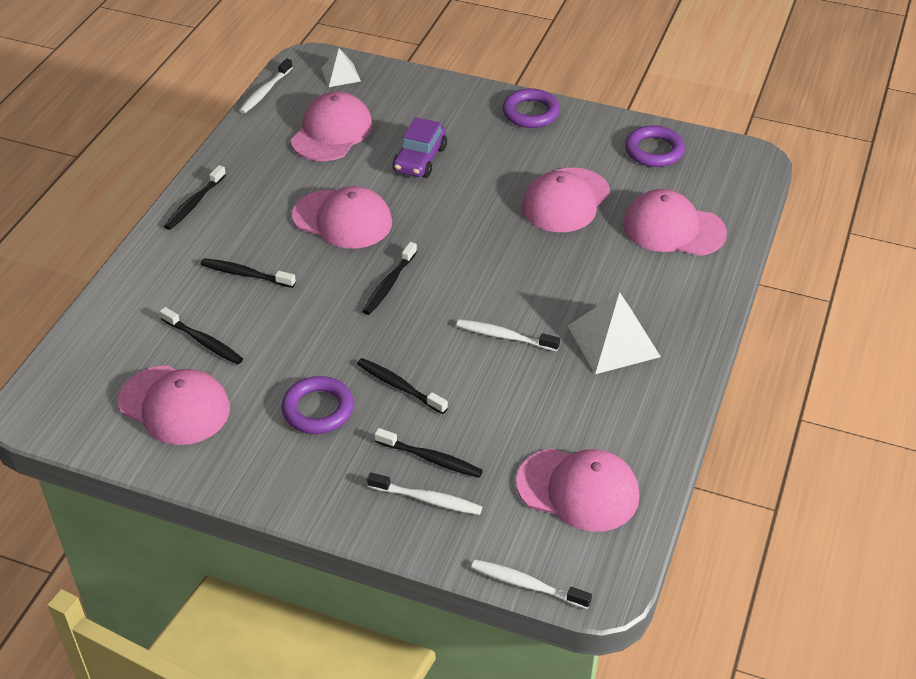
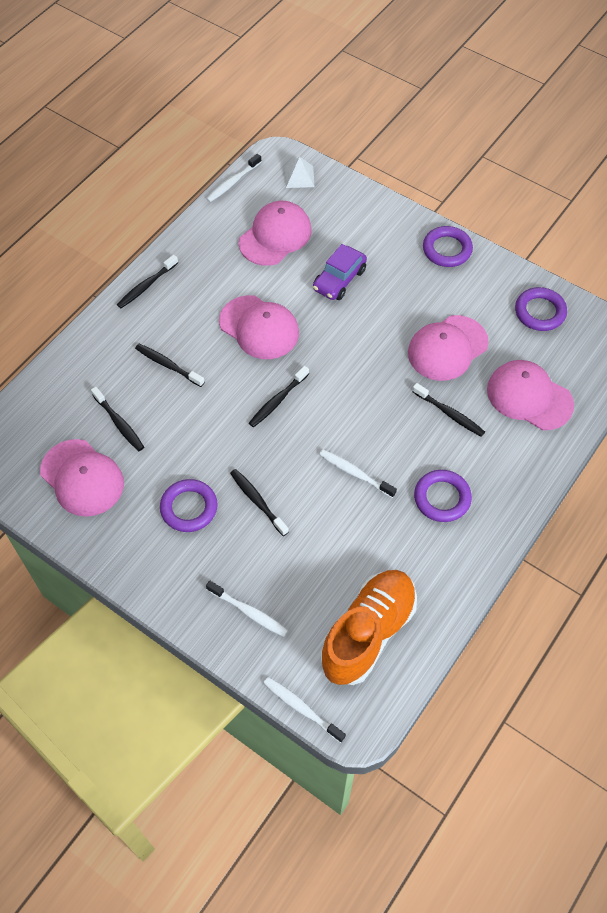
camera: 15 degrees right, 15 degrees up
(431, 459) = (262, 575): black toothbrush -> black toothbrush (449, 414)
(578, 490) = (368, 633): pink cap -> orange shoe
(613, 341) = (442, 498): white pyramid -> purple ring

